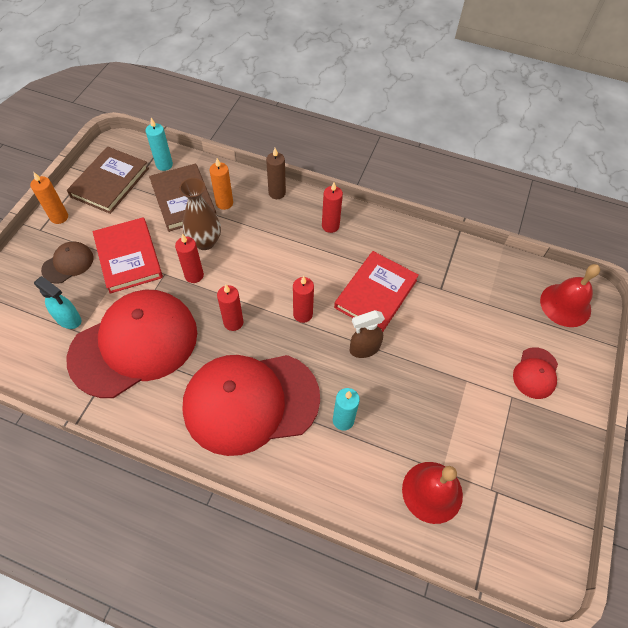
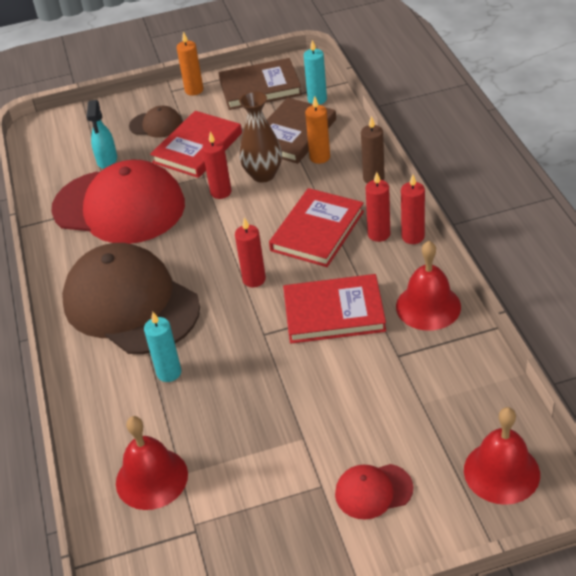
camera: 60 degrees right, 15 degrees down
(233, 322) = (198, 244): red candle -> red candle (413, 237)
(251, 402) = (131, 304): red cap -> brown cap
(293, 252) = (317, 231): none -> red book
(364, 349) = (260, 342): brown spray bottle -> none
(415, 247) = (428, 306): none -> red bell

